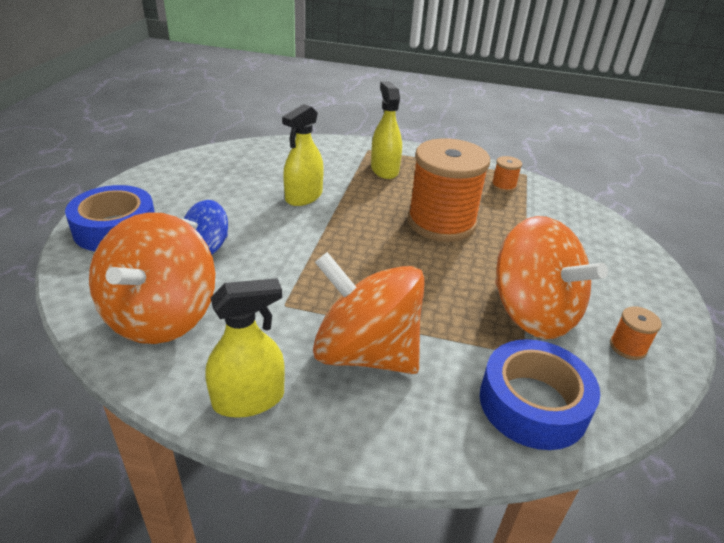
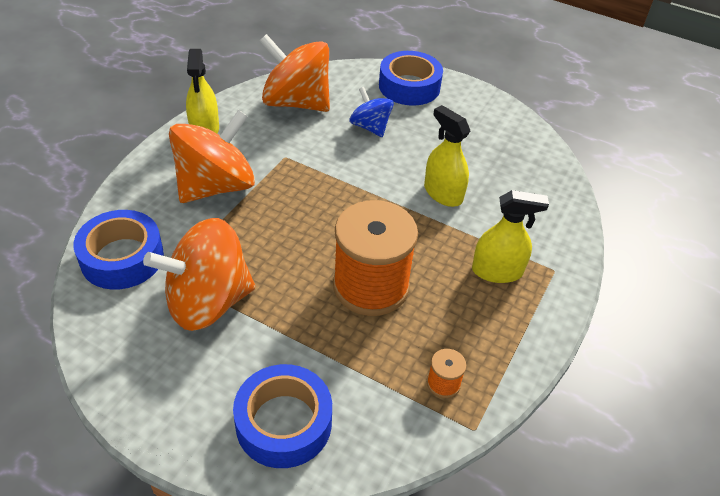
camera: 105 degrees right, 10 degrees up
(599, 246) = (284, 423): none -> blue tape
(627, 347) = (135, 352): orange spool -> none

